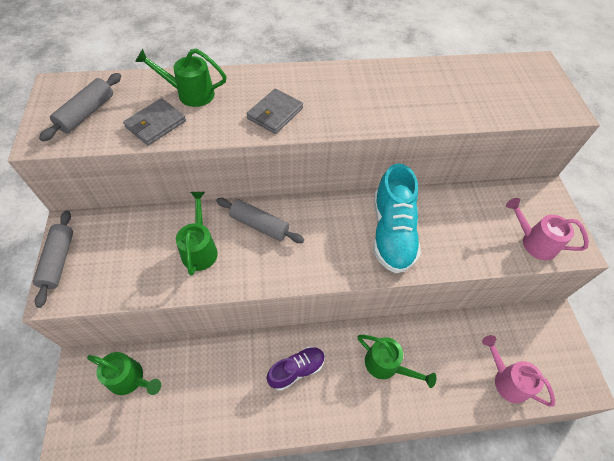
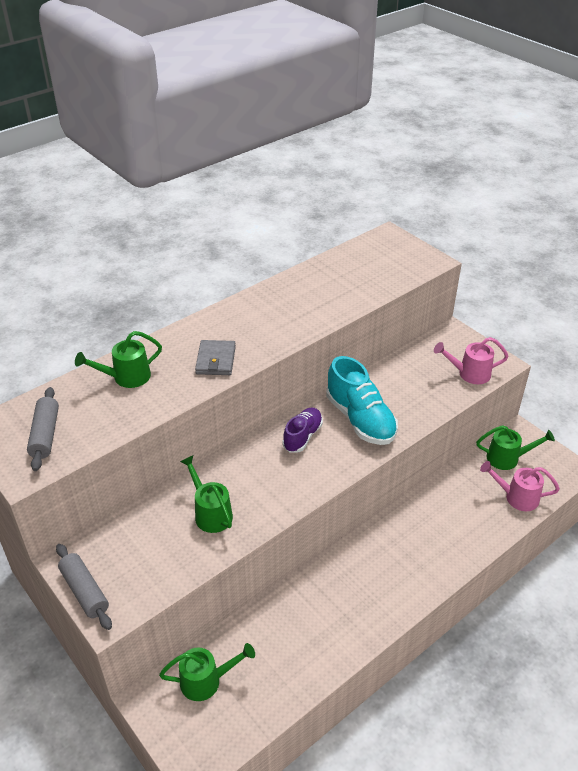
camera: 30 degrees left, 15 degrees down
(156, 124) = (120, 414): grey wallet -> none
(259, 225) = (246, 468): grey rolling pin -> none
(296, 370) = (350, 585): purple shoe -> purple shoe (302, 436)
(386, 365) = (420, 539): green watering can -> green watering can (508, 458)

